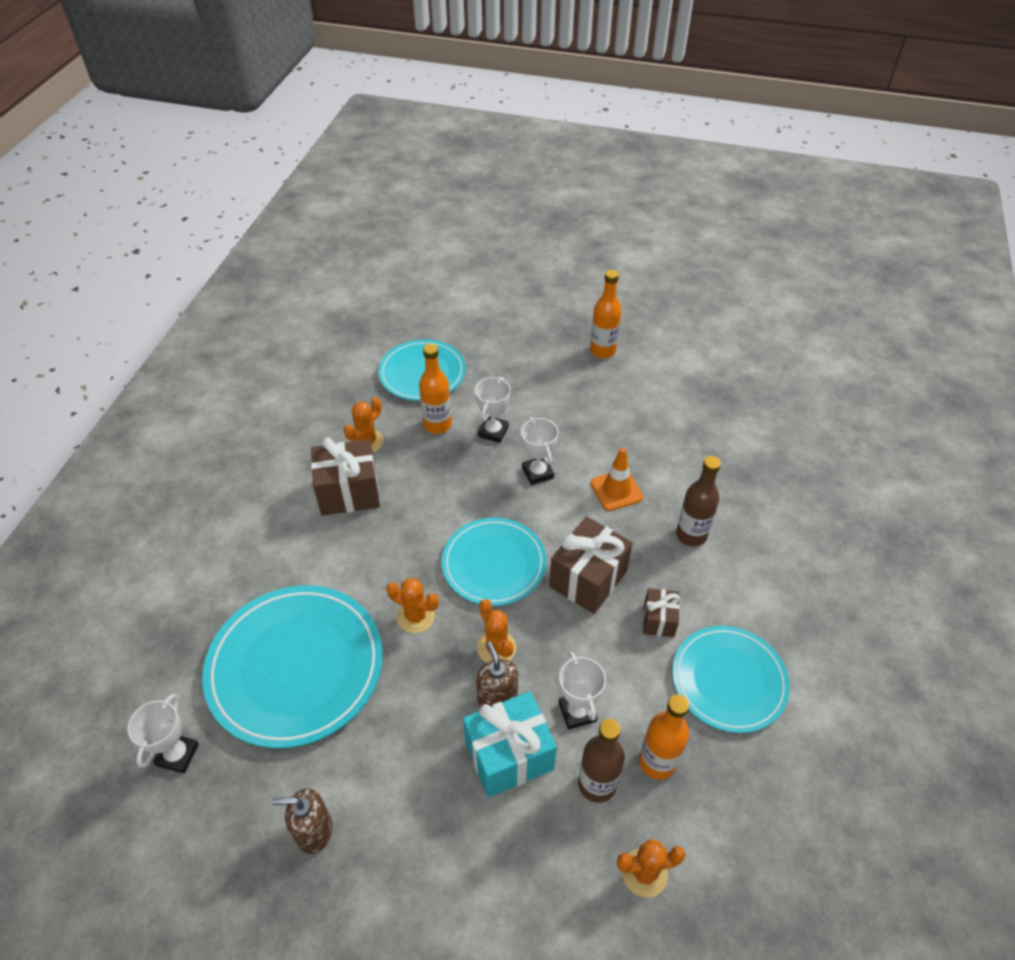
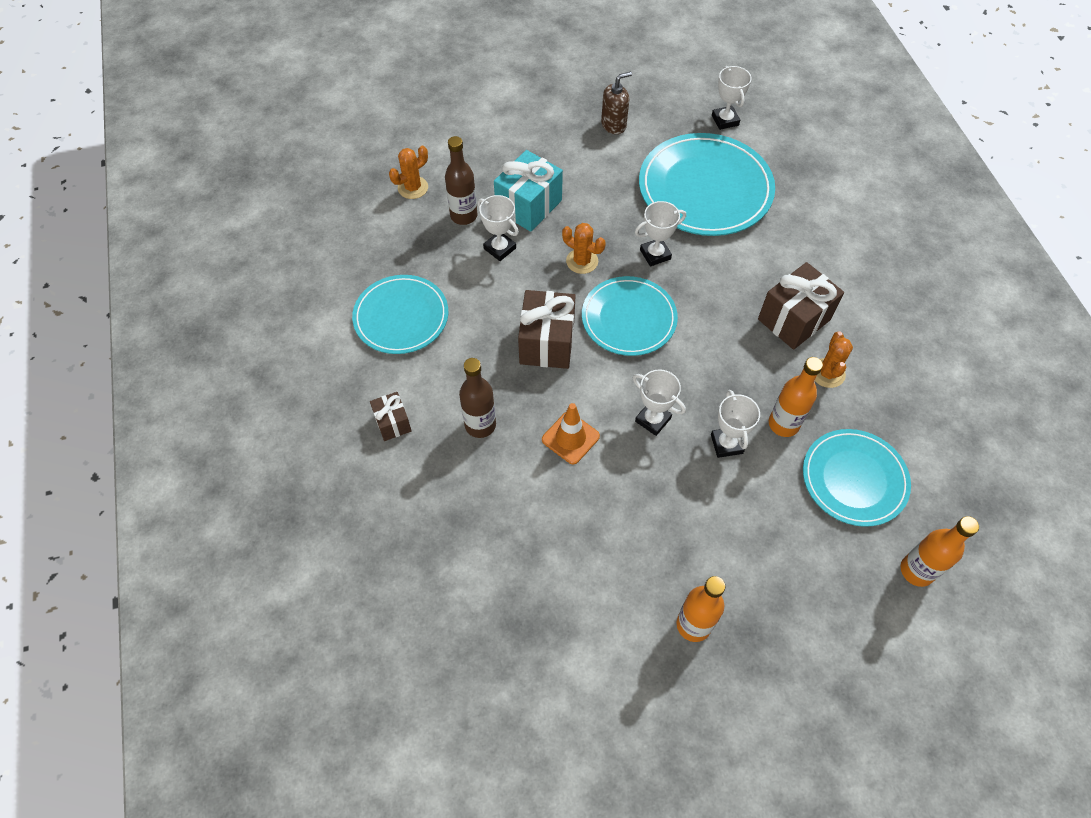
camera: 150 degrees right, 10 degrees up
(416, 616) = (655, 254): orange cactus -> white trophy
(497, 698) = (558, 232): brown soap dispenser -> none
(657, 762) = (430, 244): orange bottle -> orange bottle (916, 570)
(658, 620) = (473, 336): brown gift -> brown gift (393, 423)

